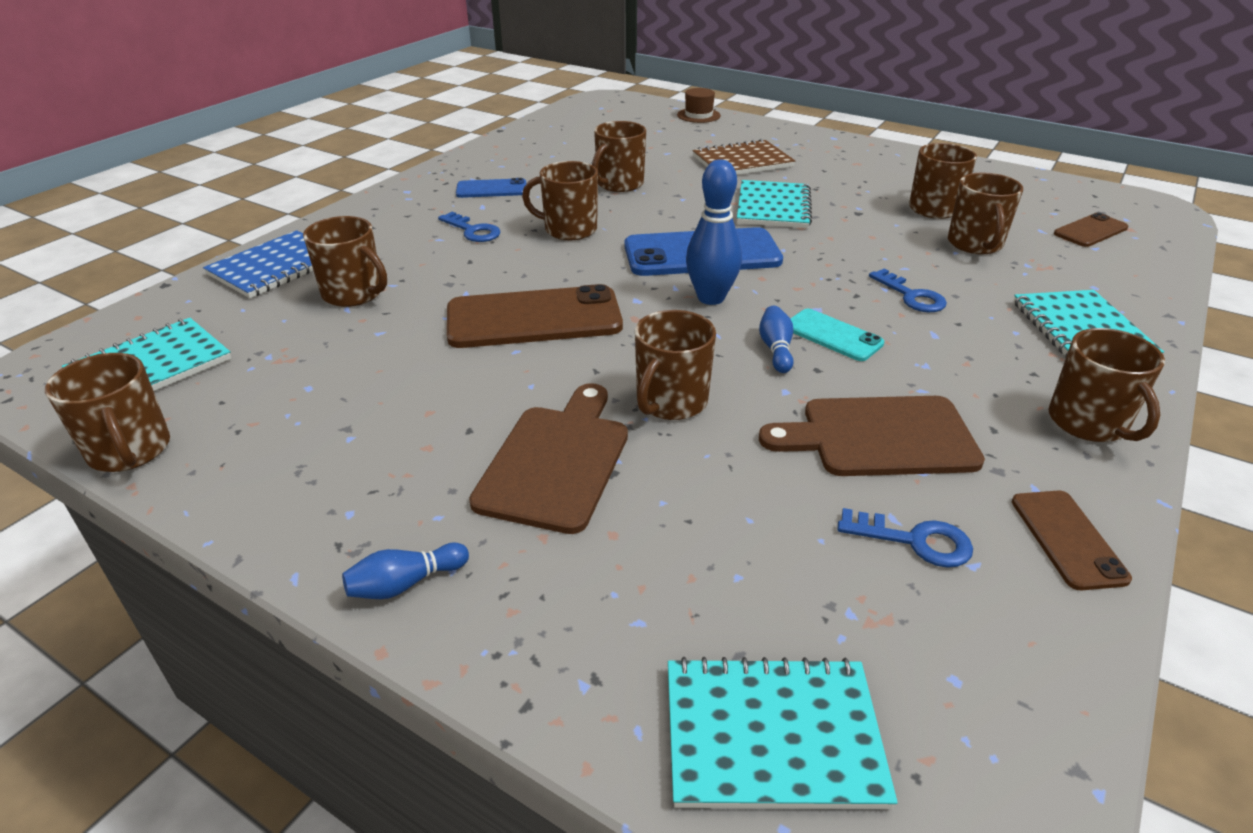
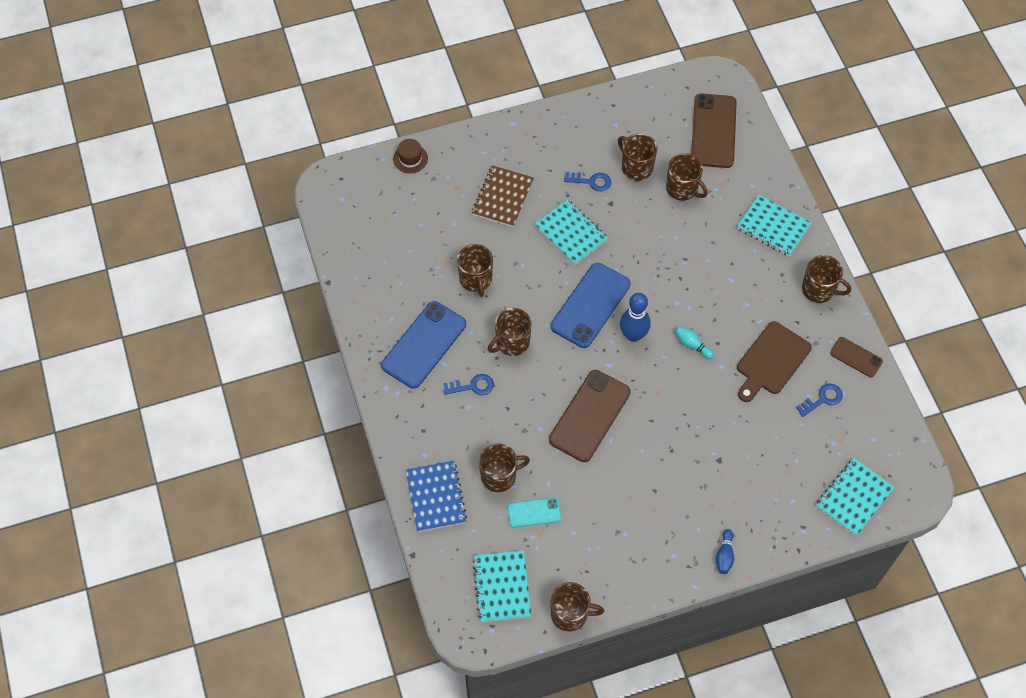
camera: 50 degrees left, 25 degrees up
(491, 189) = (424, 345): blue phone -> blue phone, size x1.88
(556, 461) = (698, 473): brown cutting board -> none
(671, 402) = (695, 410): brown mug -> none
(776, 349) = (692, 345): blue bowling pin -> turquoise bowling pin
(832, 335) = (701, 316): turquoise phone -> turquoise phone (534, 512)
(911, 296) = (699, 259): blue key -> blue key (591, 181)
(1090, 231) = (713, 131): brown phone -> brown phone, size x1.88

